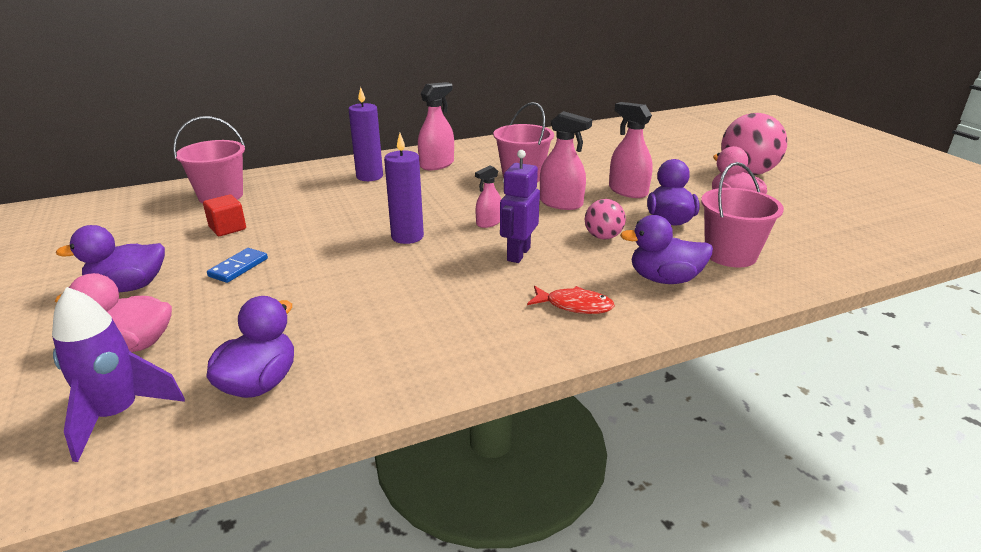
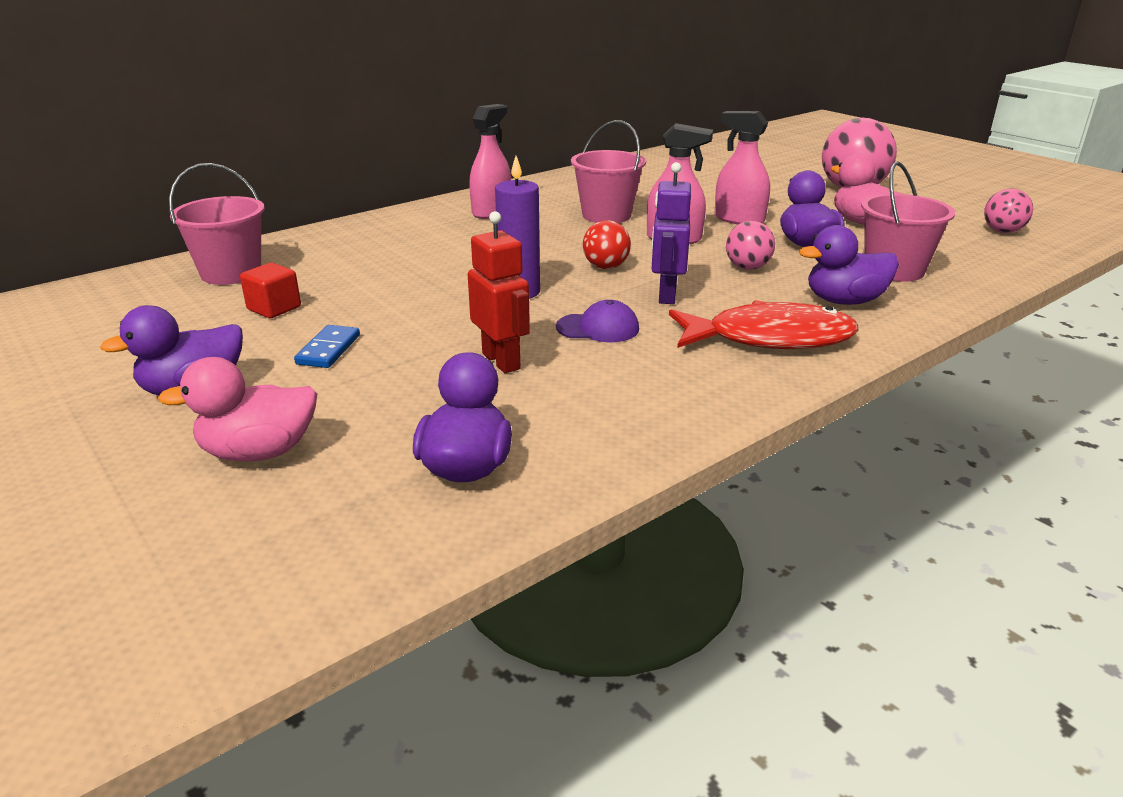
camera: 15 degrees left, 0 degrees up
(118, 415) = (309, 529): purple rocket -> none
(351, 295) = (501, 361): none -> red robot
(369, 176) = (416, 232): purple candle -> none
(443, 276) = (598, 328): none -> purple cap
(488, 223) = (606, 267): pink spray bottle -> red ball
(574, 305) = (769, 338): red fish -> red fish, size x1.84
(860, 228) = (1002, 231): none -> pink ball

